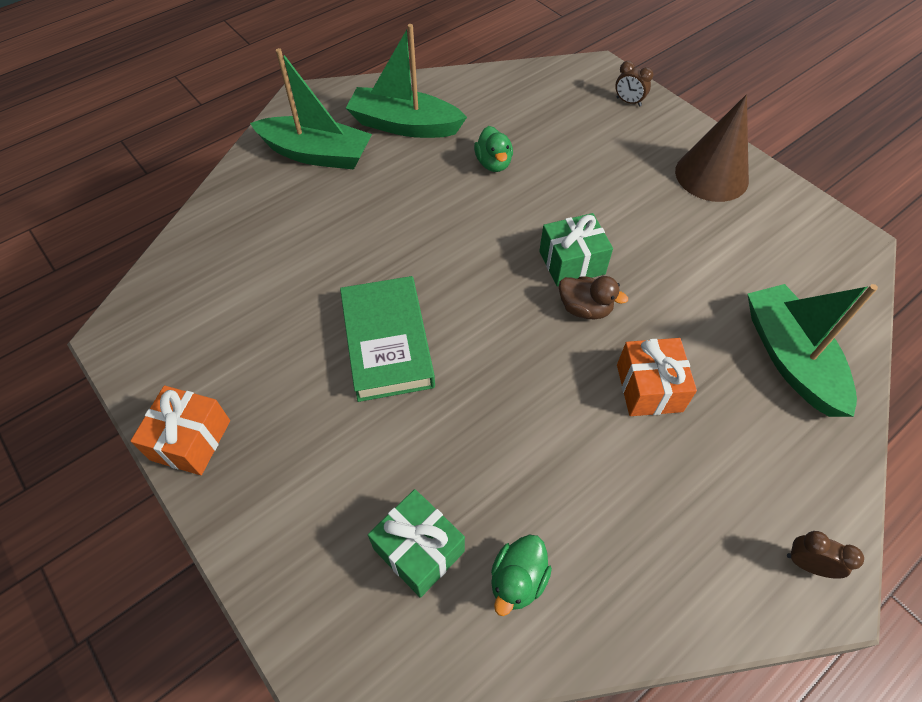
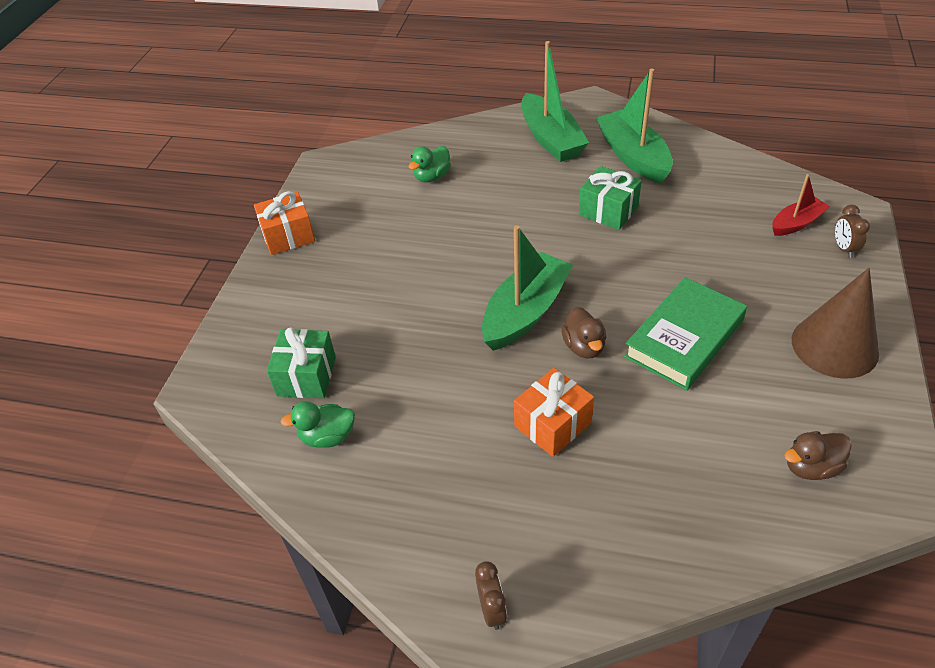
camera: 55 degrees right, 10 degrees down
(387, 342) = (439, 268): green book -> green book (684, 338)
(493, 163) = (660, 218): green duck -> green duck (432, 177)
(572, 262) = (619, 315): green gift -> green gift (608, 211)
(580, 103) = (796, 223): none -> red boat
(790, 358) = (688, 504): green boat -> green boat (525, 312)
(805, 268) = (811, 467): none -> brown duck

